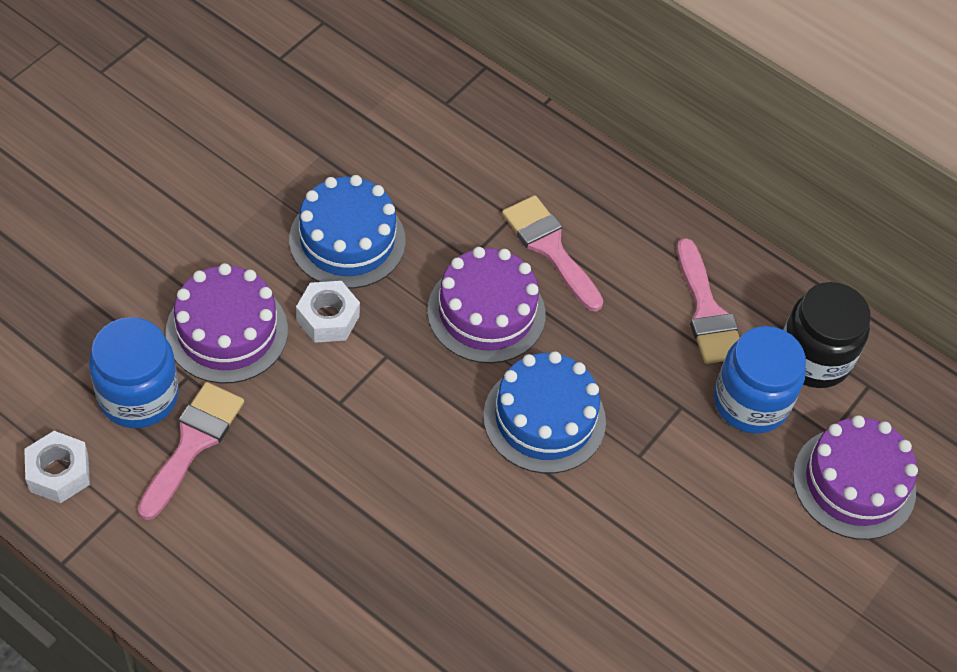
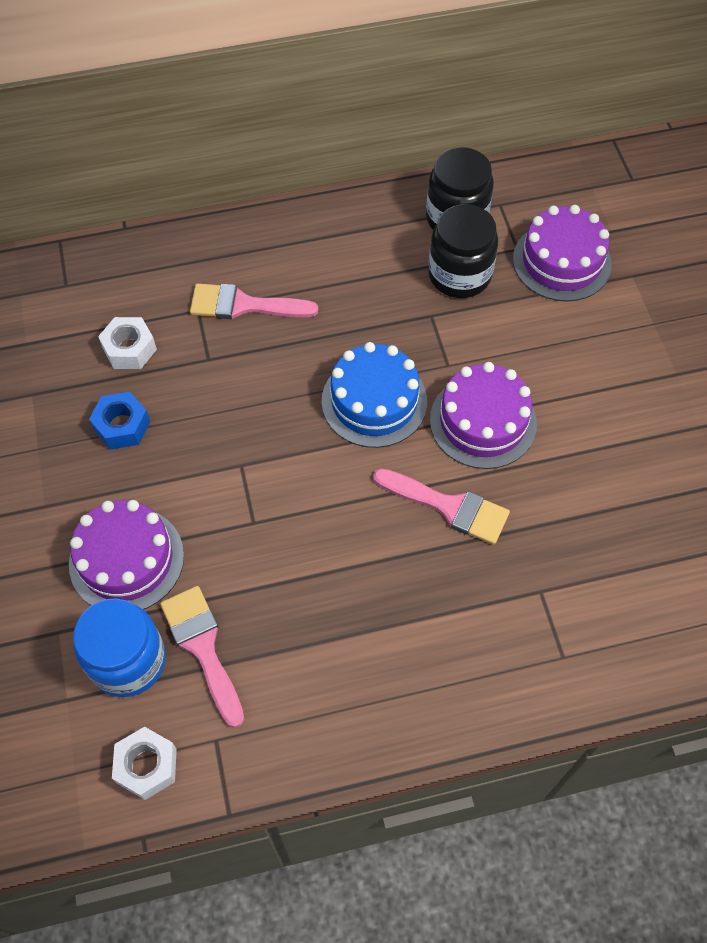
camera: 45 degrees left, 5 degrees up
(328, 318) = (176, 483): white nut -> white nut (129, 349)
(347, 240) = (122, 426): blue cake -> blue nut
(486, 312) = (261, 379): purple cake -> purple cake (483, 421)
(707, 312) = (373, 251): pink brush -> pink brush (449, 507)
(750, 402) = (459, 275): blue jar -> black jar

